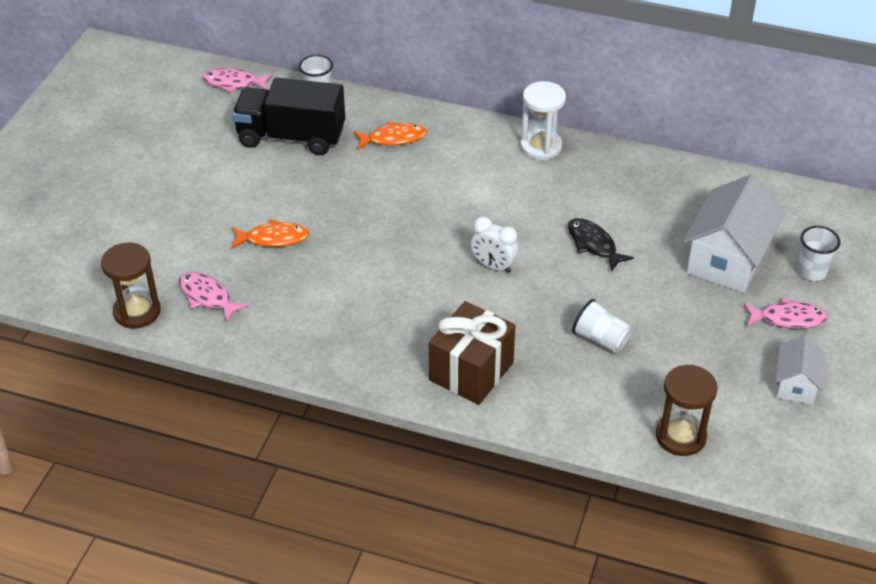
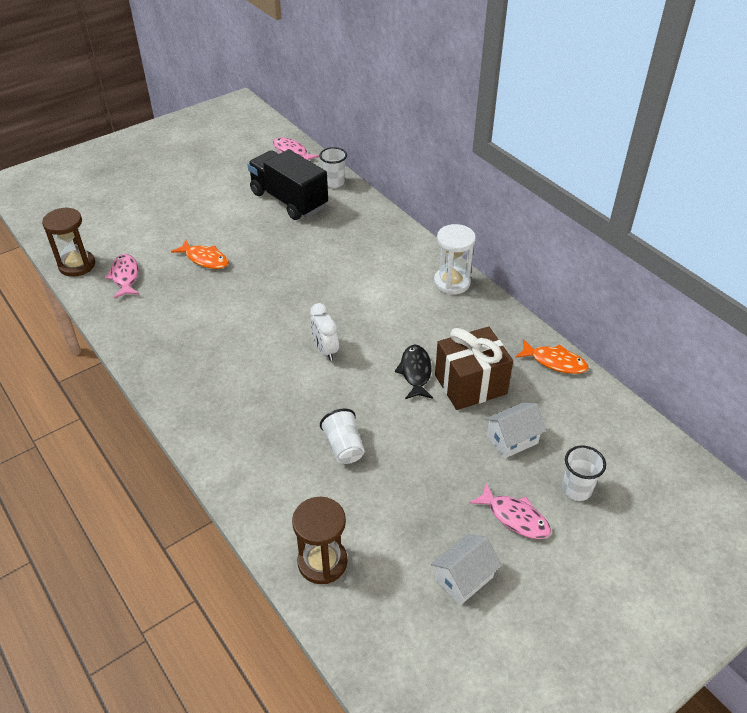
camera: 35 degrees right, 0 degrees up
(393, 138) = (353, 230): orange fish -> orange fish (555, 362)
(471, 371) = (227, 417): brown gift -> brown gift (470, 384)
(727, 259) = (512, 439): white house -> white house, size x0.55

